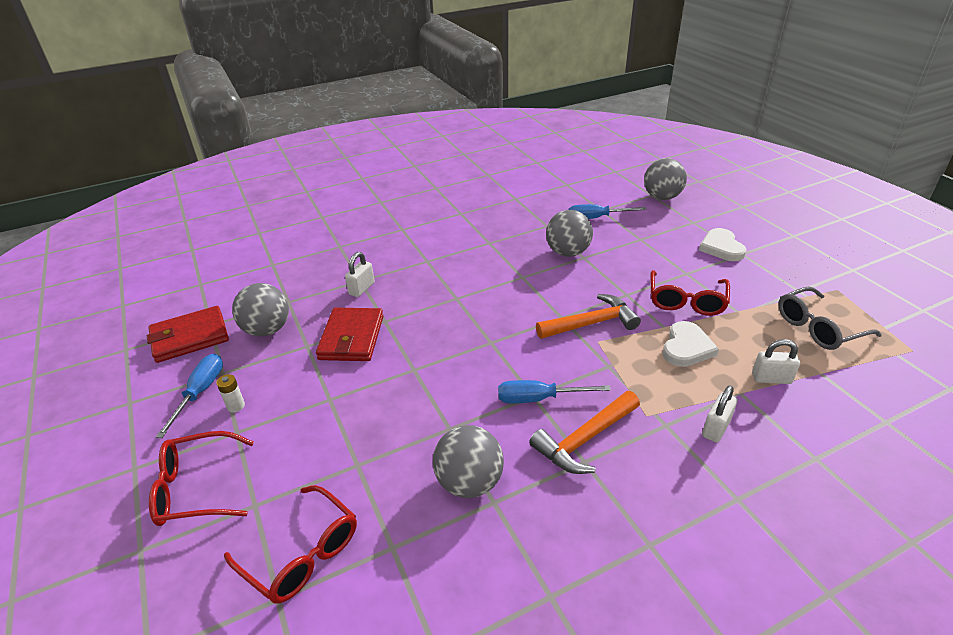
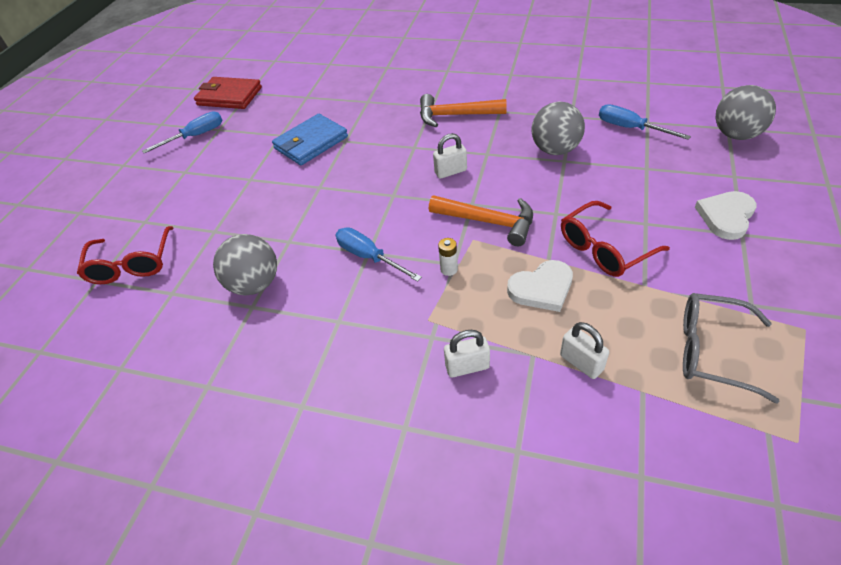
camera: 45 degrees right, 10 degrees up
(197, 488) = (133, 194): red glasses -> none
(236, 406) = (201, 155): white battery -> white battery (449, 269)
(267, 330) = (272, 112): grey ball -> none
(352, 338) = (311, 143): red wallet -> blue wallet
(361, 288) = (360, 108): white padlock -> white padlock (450, 171)
(584, 440) = (358, 306): orange hammer -> orange hammer (455, 115)

